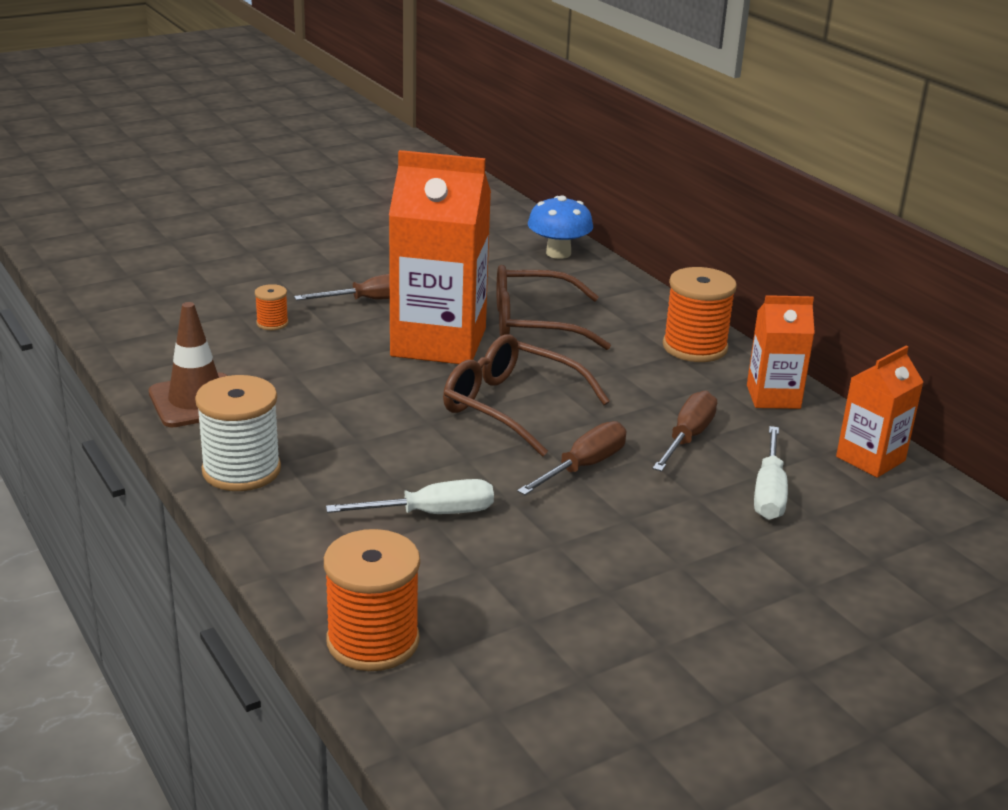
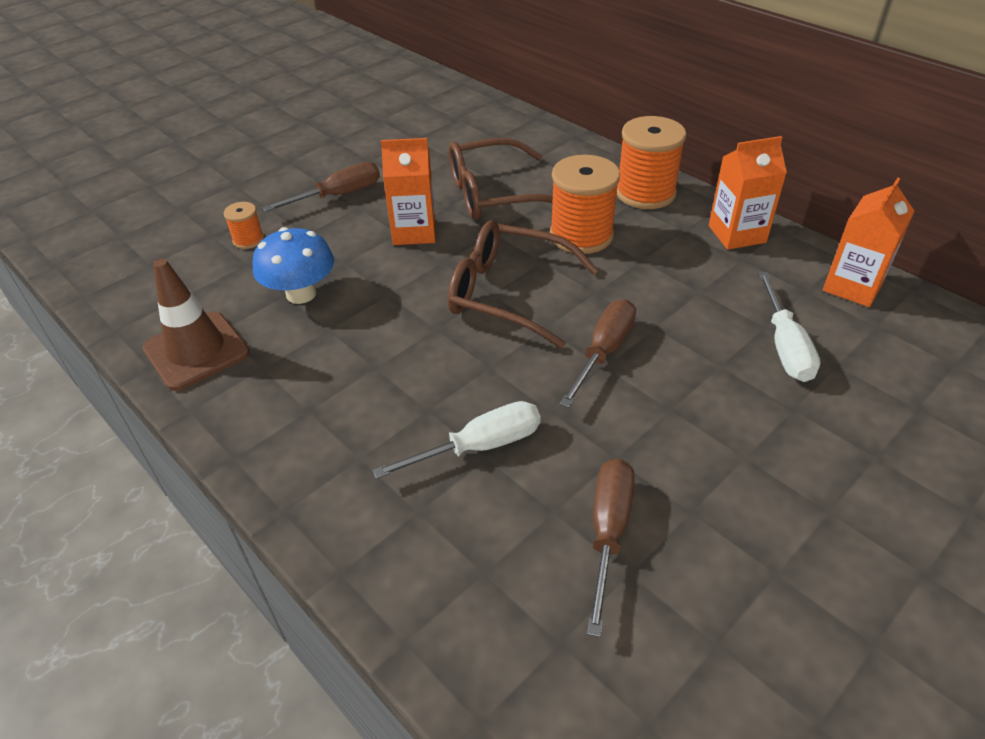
camera: 10 degrees left, 15 degrees up
(241, 470) = (266, 432): white spool -> none
(373, 641) = (478, 647): orange spool -> orange spool (581, 235)
(438, 342) = (414, 232): orange carton -> orange carton, size x0.54
(558, 253) = (487, 115): blue mushroom -> blue mushroom (301, 294)
(687, 437) = (683, 296): brown screwdriver -> brown screwdriver (608, 532)

